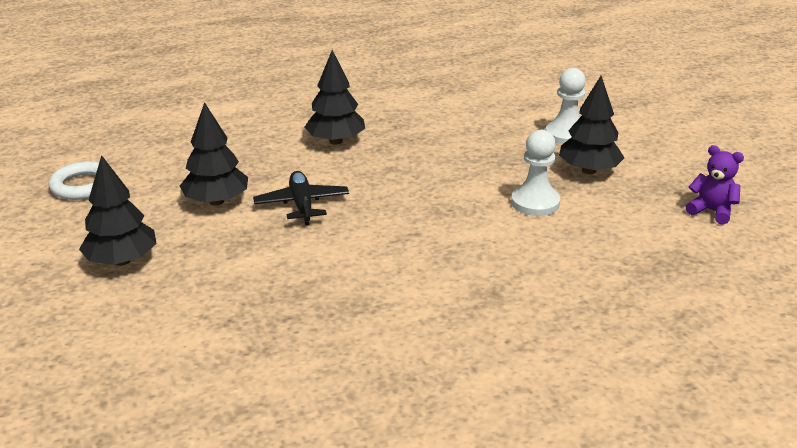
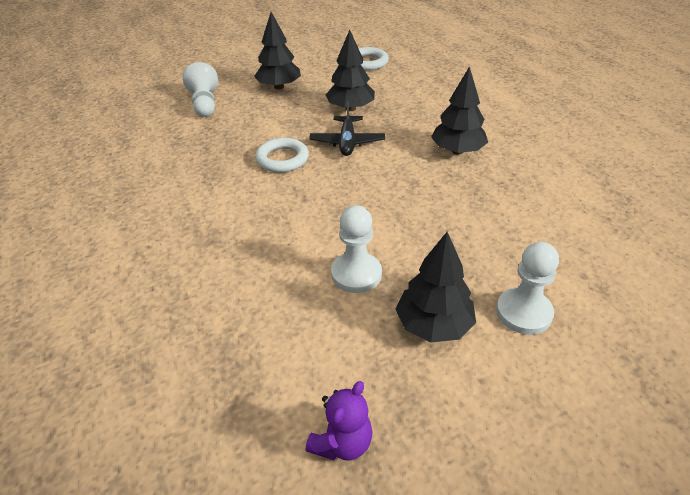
camera: 90 degrees right, 10 degrees up
(145, 332) = (204, 103): none -> white pawn
(302, 205) = (347, 142): black plane -> black plane turned 105 degrees clockwise
(331, 250) = (282, 159): none -> white ring

